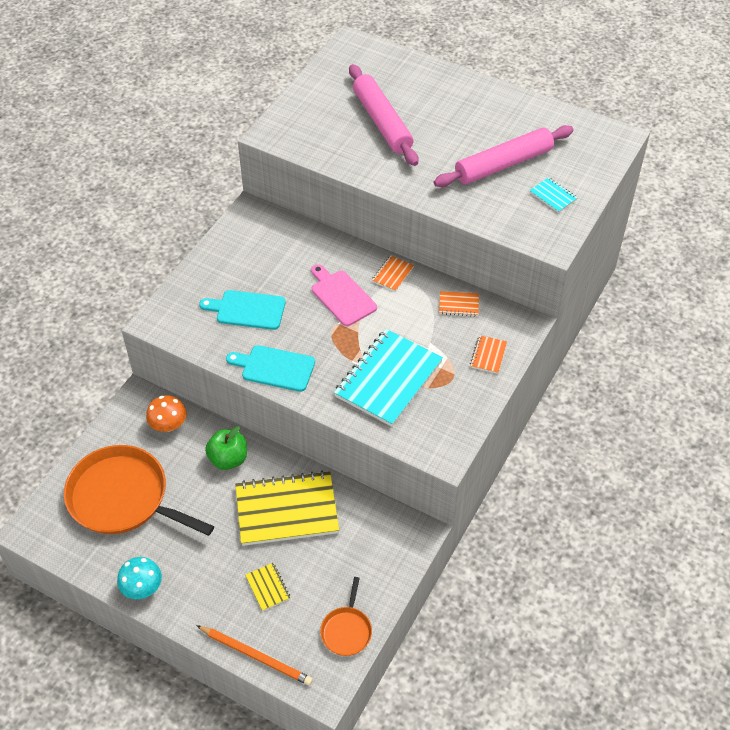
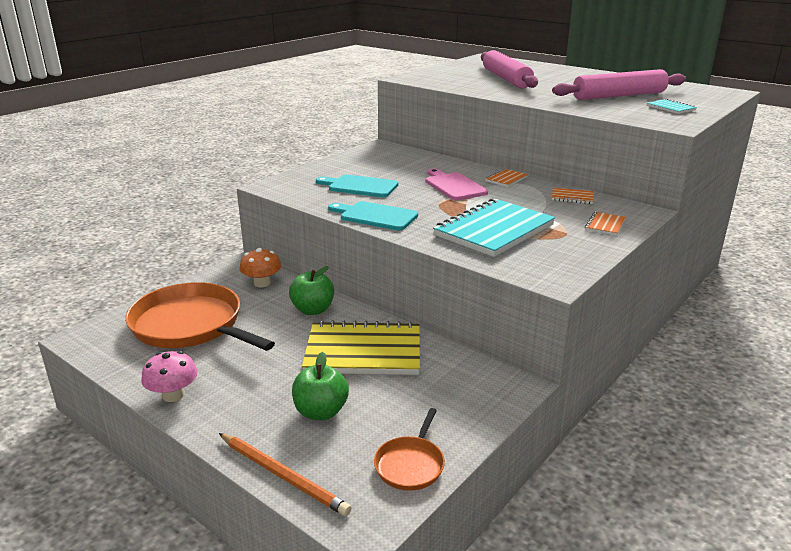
camera: 10 degrees right, 25 degrees down
(142, 587) = (173, 395): turquoise mushroom -> pink mushroom
(268, 587) = (321, 412): yellow notebook -> green apple

